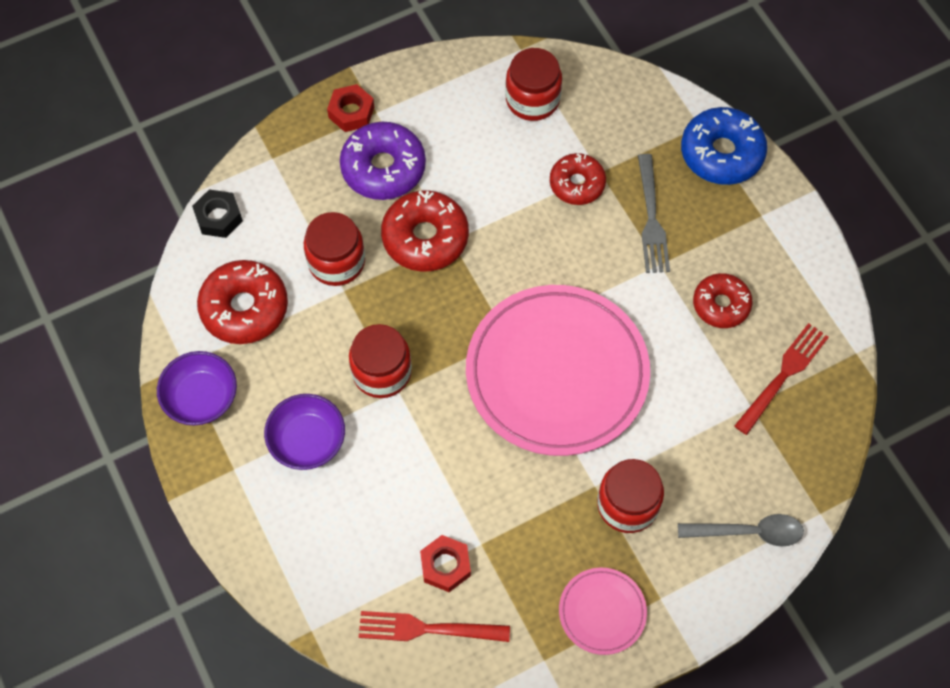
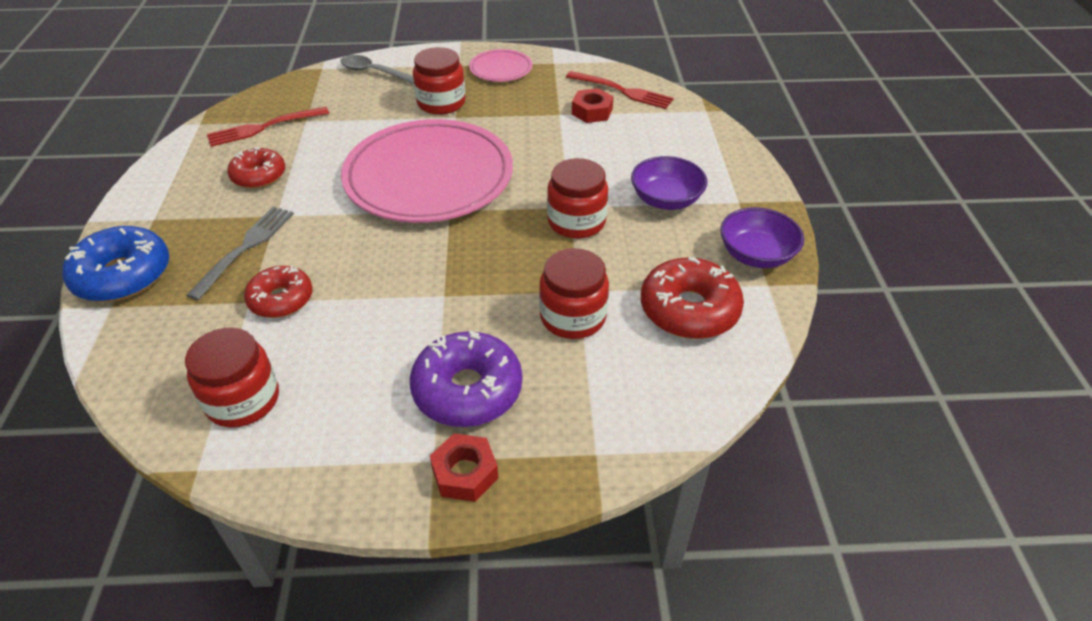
camera: 155 degrees left, 20 degrees down
(218, 217) = (690, 408): black nut -> none
(425, 238) = (468, 306): red donut -> none

